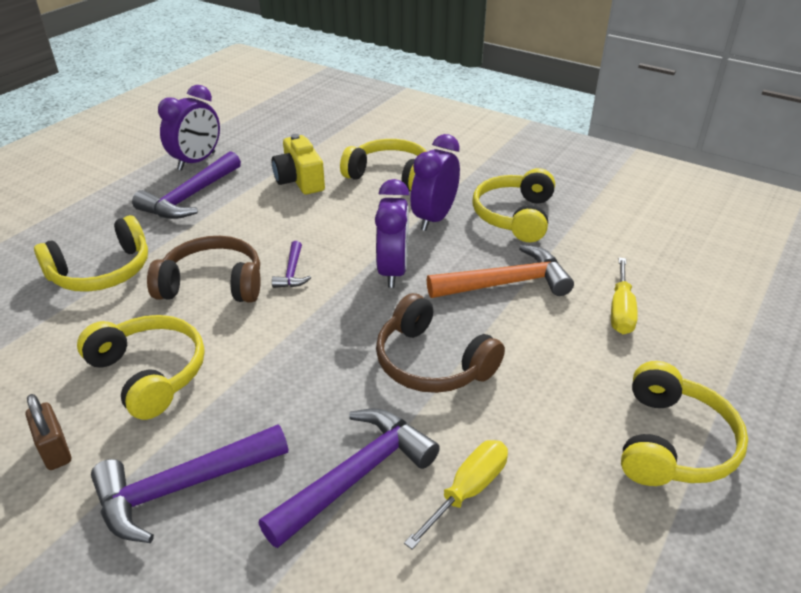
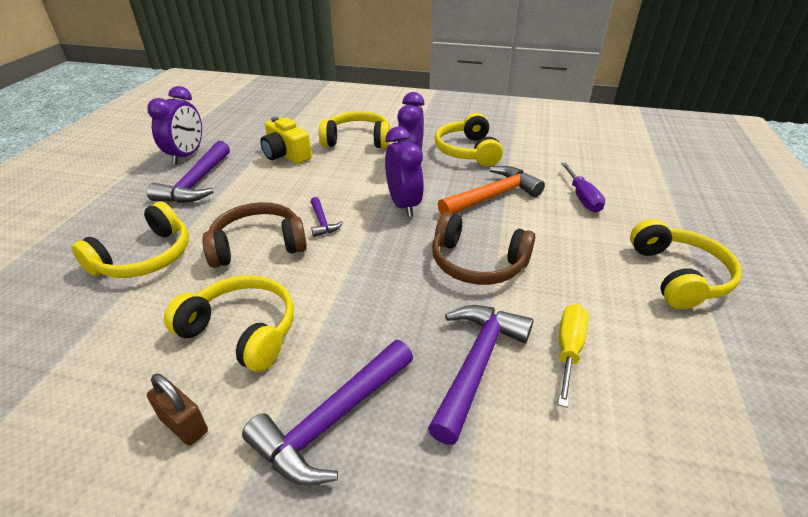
camera: 20 degrees left, 0 degrees up
(621, 310) = (582, 198): yellow screwdriver -> purple screwdriver

